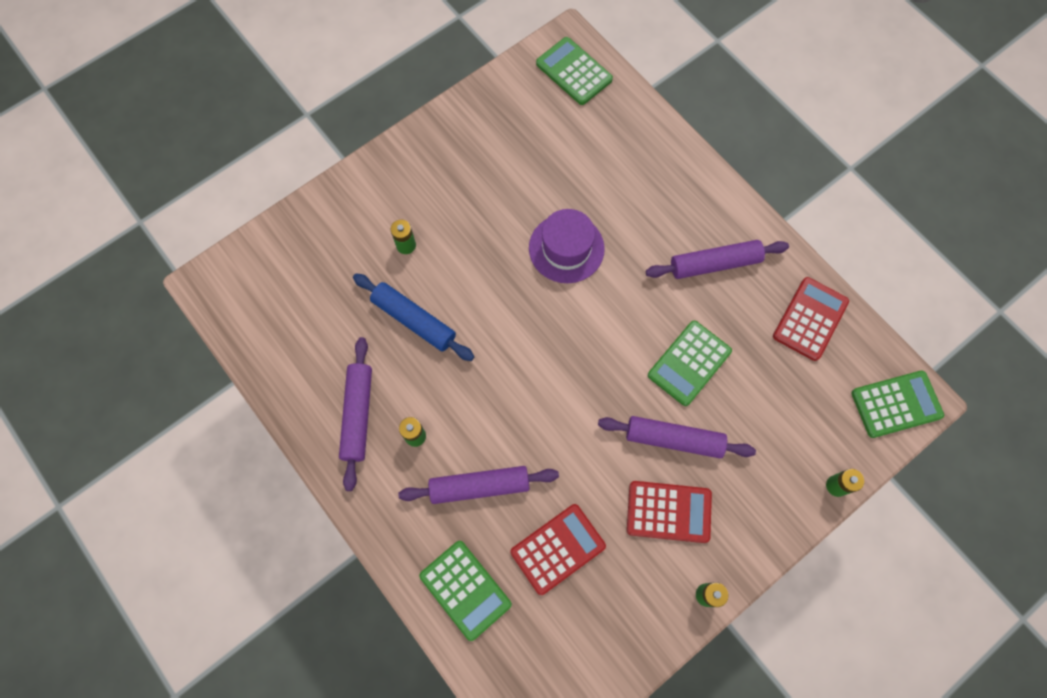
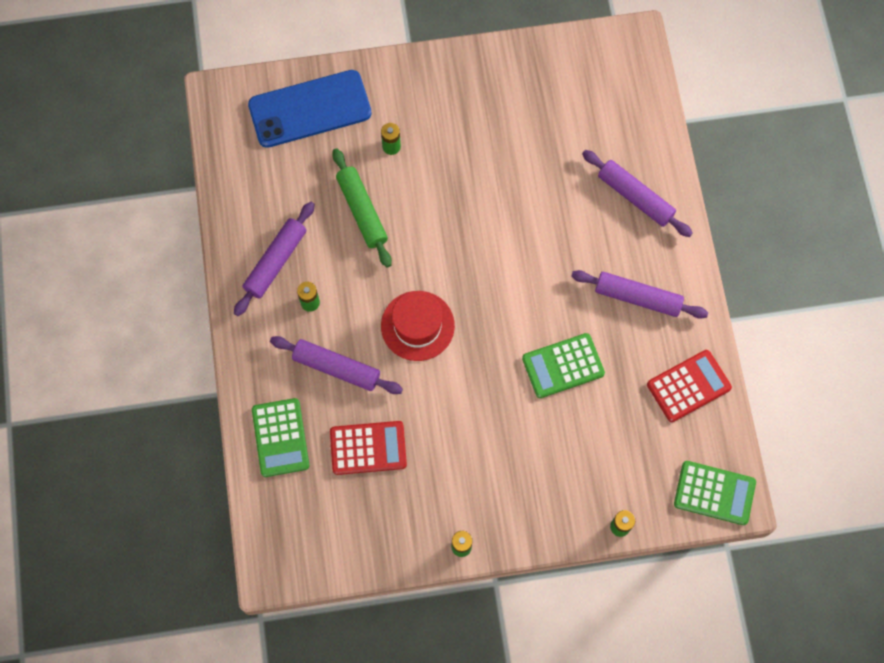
camera: 30 degrees right, 0 degrees up
(307, 251) = (310, 109): none -> blue phone
(414, 320) = (362, 211): blue rolling pin -> green rolling pin
(532, 401) = (417, 326): none -> red hat
(566, 248) = (521, 218): purple hat -> none
(574, 72) = (623, 70): green calculator -> none
(668, 511) = (471, 469): red calculator -> none
(673, 439) = (511, 418): purple rolling pin -> purple rolling pin (635, 197)

